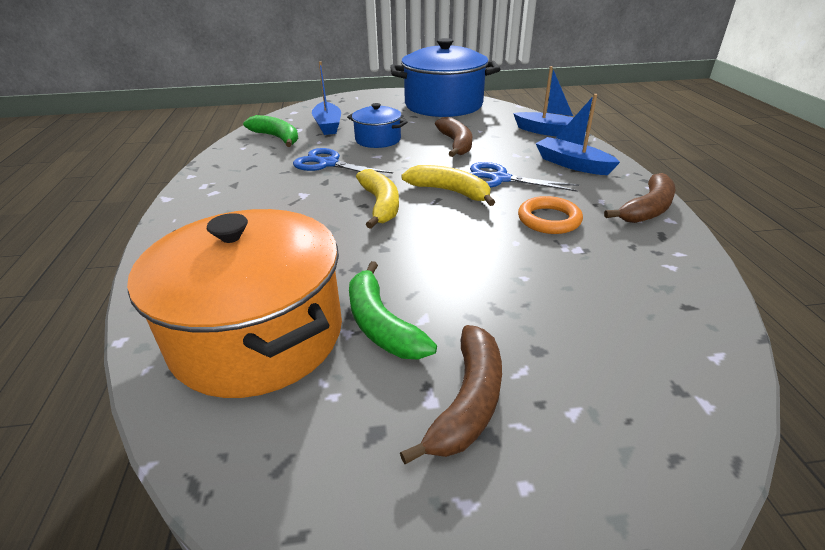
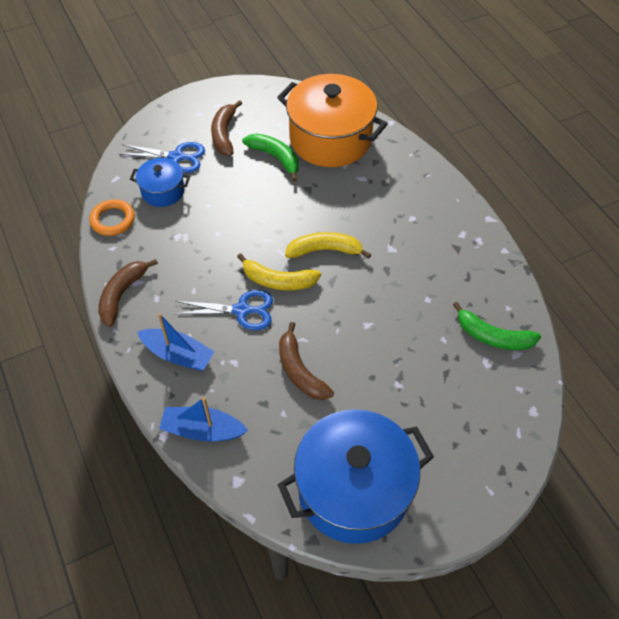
camera: 160 degrees right, 20 degrees up
(328, 125) = (462, 381): blue boat -> none
(328, 164) = (403, 298): blue scissors -> blue scissors (177, 157)
(378, 140) = (385, 359): blue pot -> blue pot (163, 191)
(380, 205) = (325, 250): yellow banana -> yellow banana turned 120 degrees clockwise
(549, 219) = (196, 263): orange ring -> orange ring (113, 220)

